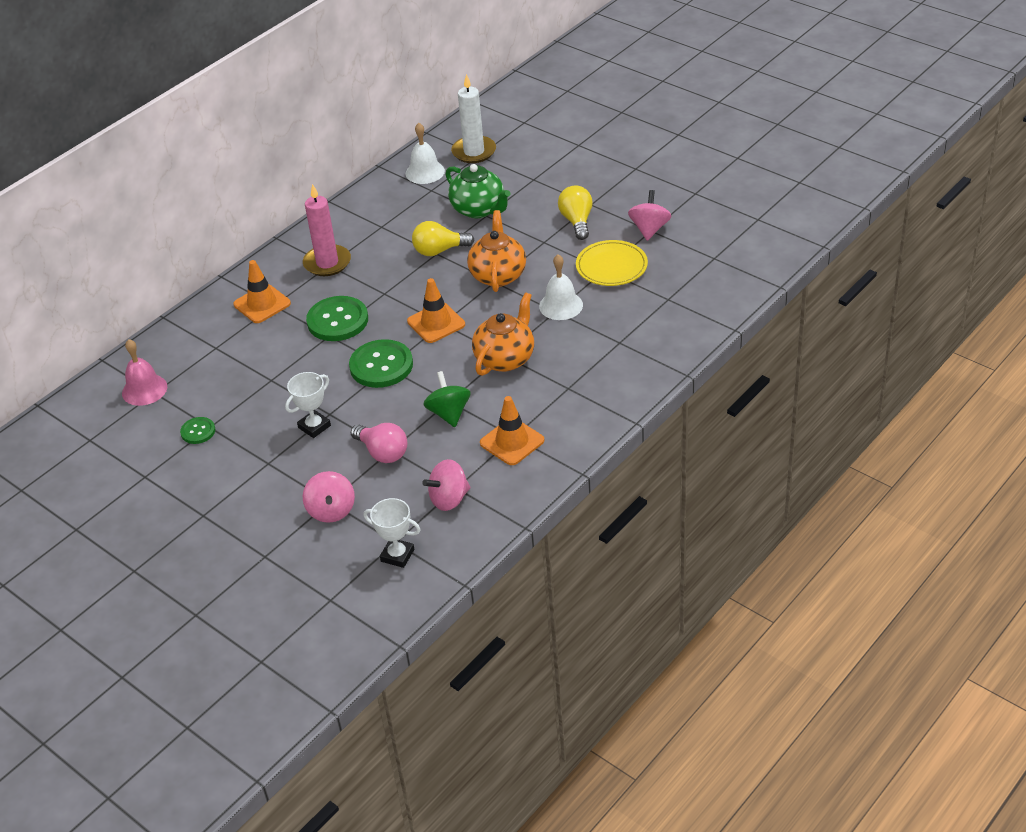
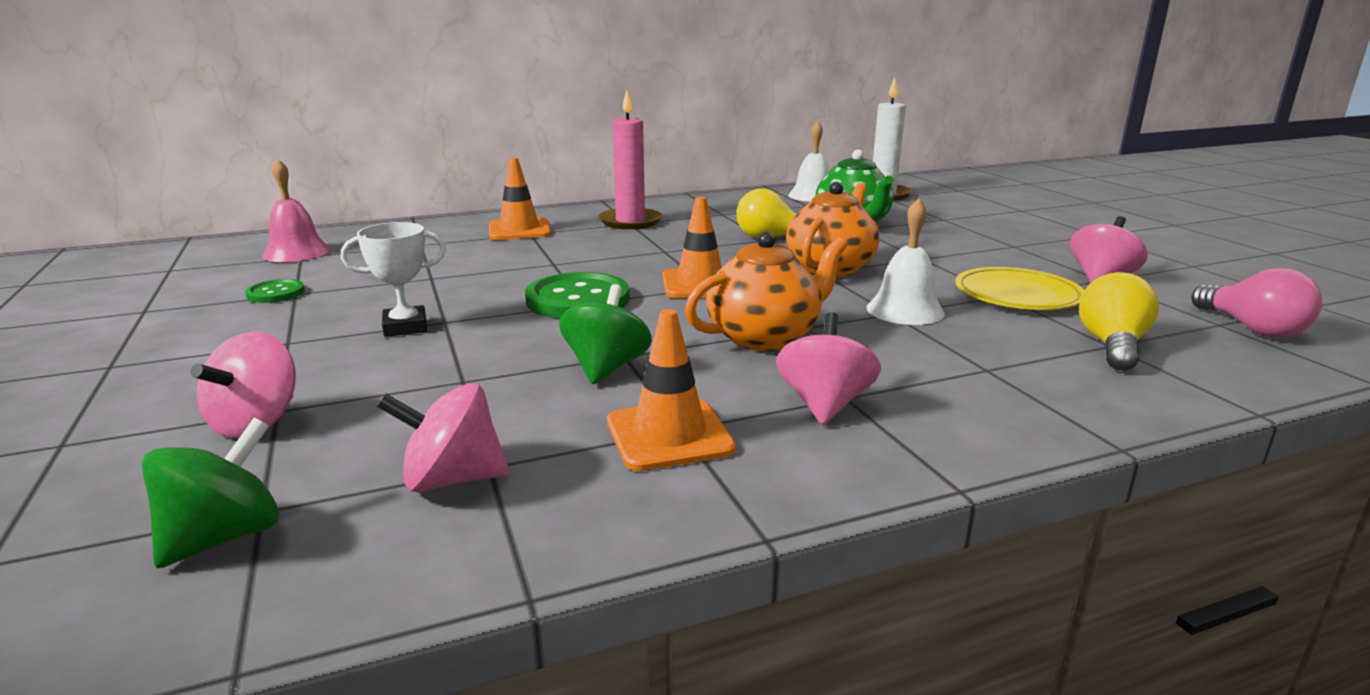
camera: 25 degrees right, 20 degrees down
(337, 320) = (580, 256): green button -> none
(382, 452) = (445, 380): pink light bulb -> pink light bulb (1252, 328)
(397, 555) = (224, 537): white trophy -> green spinning top
(562, 397) = (824, 404): none -> pink spinning top
(577, 221) = (984, 253): yellow light bulb -> yellow light bulb (1112, 346)

